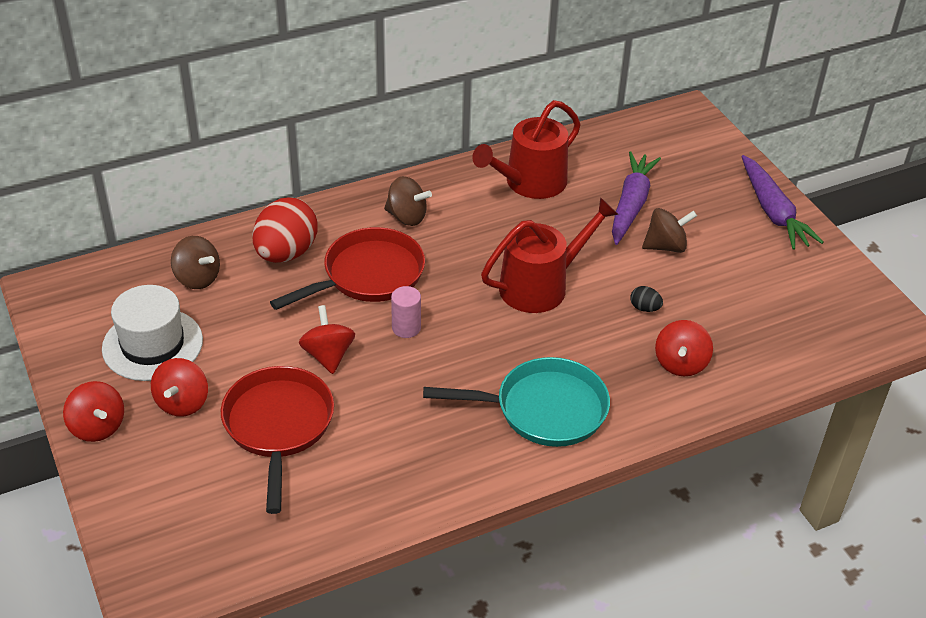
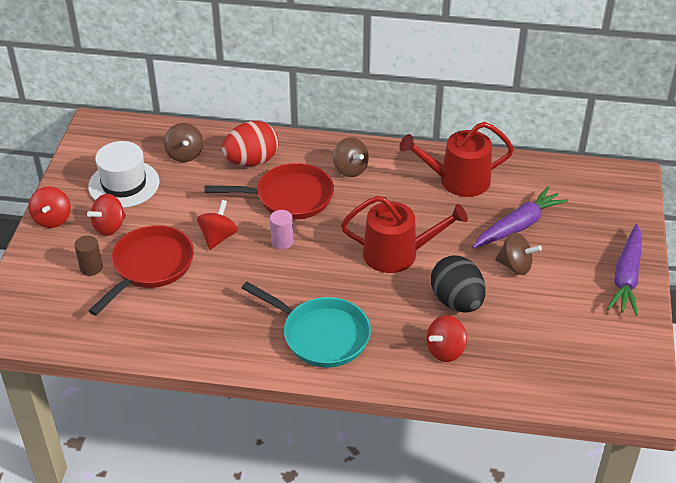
camera: 35 degrees right, 0 degrees up
(205, 462) = (91, 268): none -> brown cylinder
(644, 308) = (457, 301): black egg -> black egg, size x2.42

